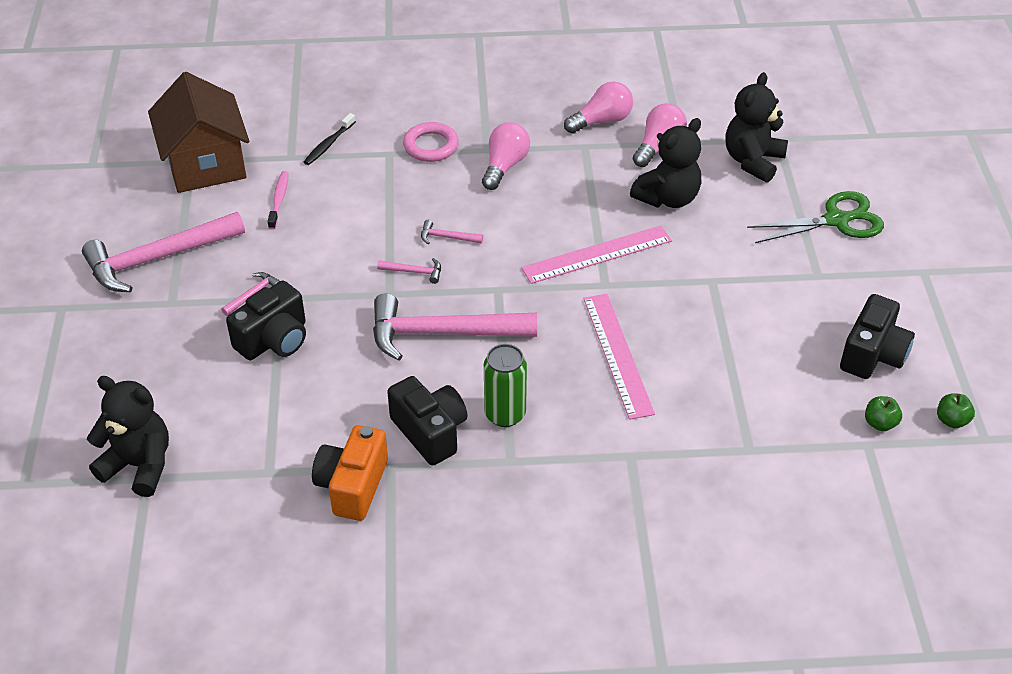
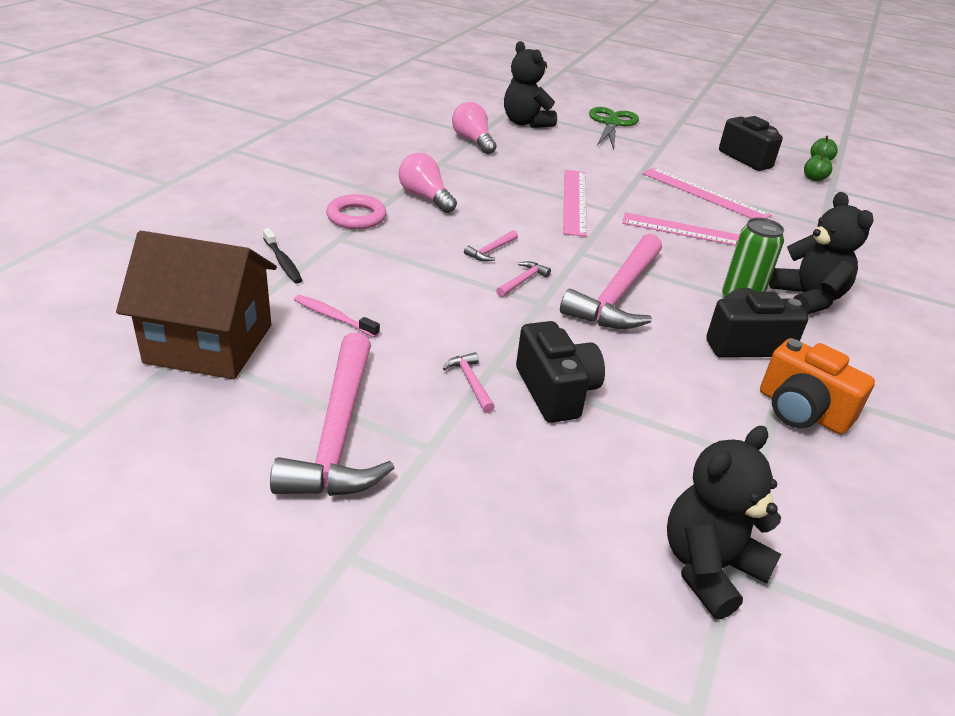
camera: 65 degrees left, 10 degrees down
(601, 121) = (418, 147): pink light bulb -> none
(667, 198) = (535, 158): black teddy bear -> black teddy bear (808, 298)
(721, 339) = (704, 194): none -> pink ruler

